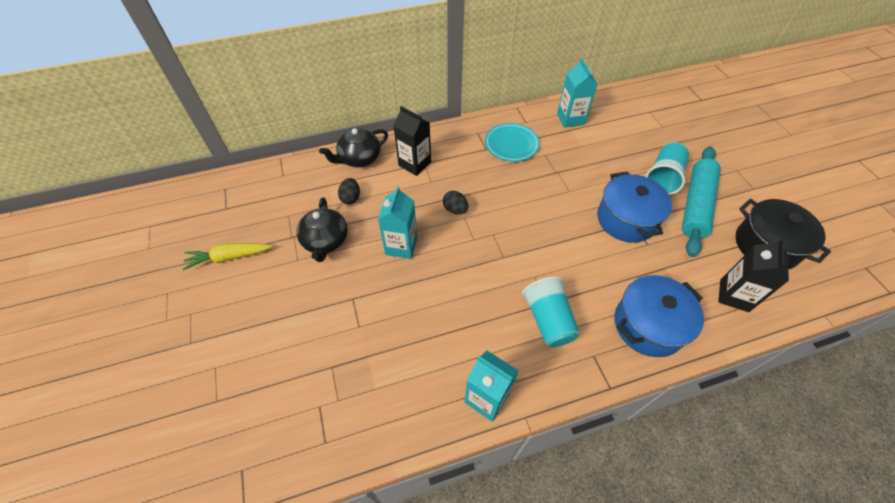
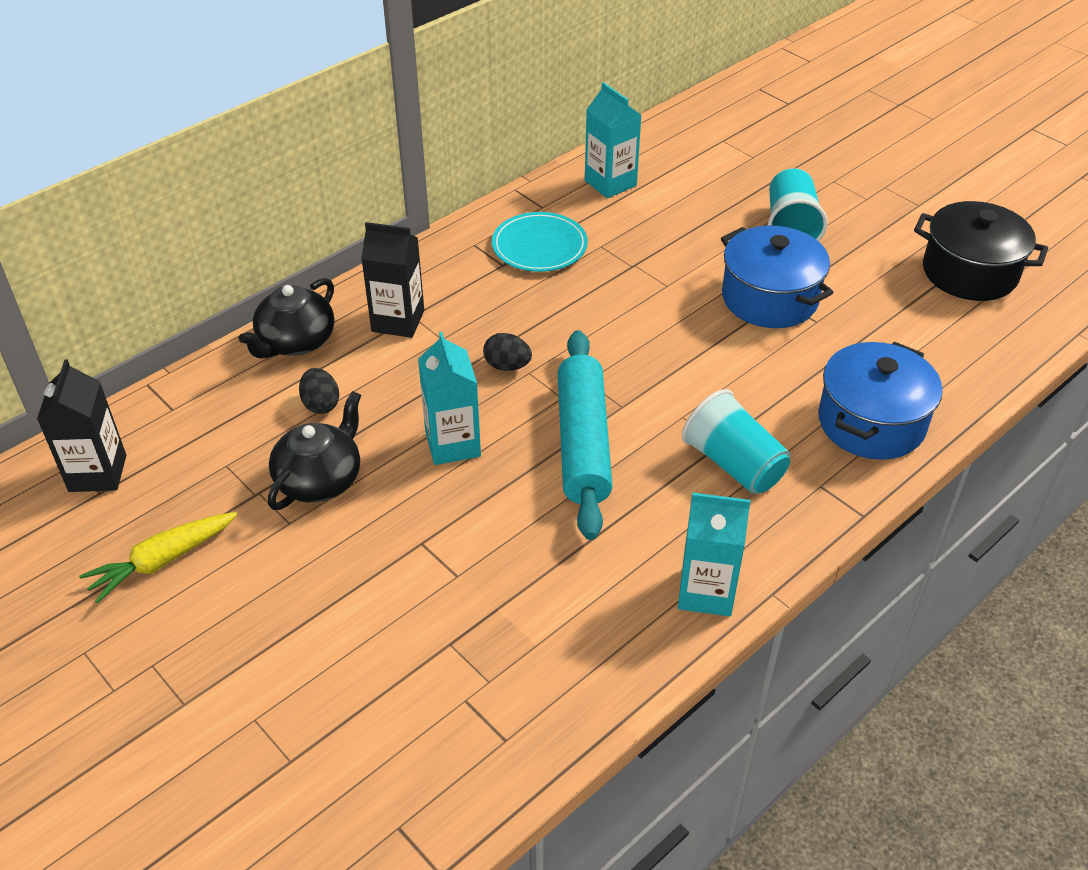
camera: 25 degrees left, 10 degrees down
(325, 241) = (320, 480): black teapot -> black teapot turned 120 degrees counterclockwise
(696, 205) = (854, 250): turquoise rolling pin -> turquoise rolling pin (583, 443)
(734, 295) = (960, 348): black carton -> black carton (97, 473)

